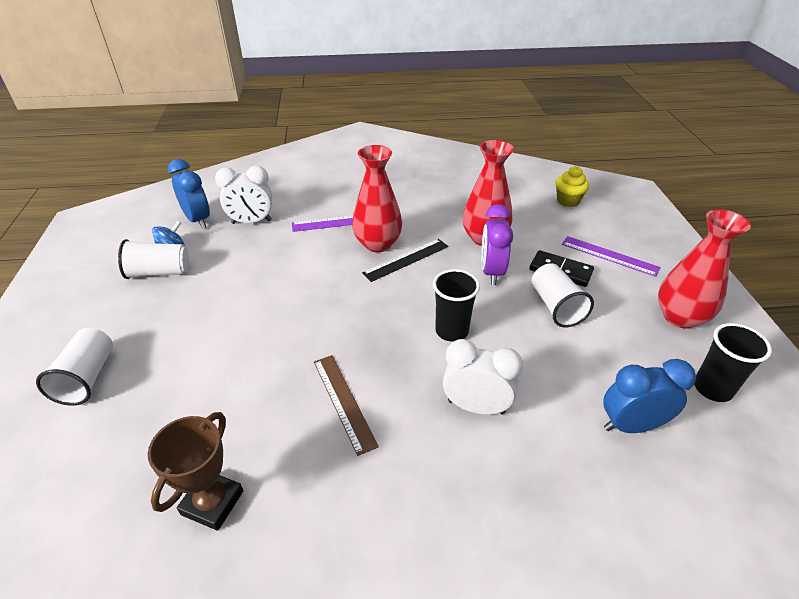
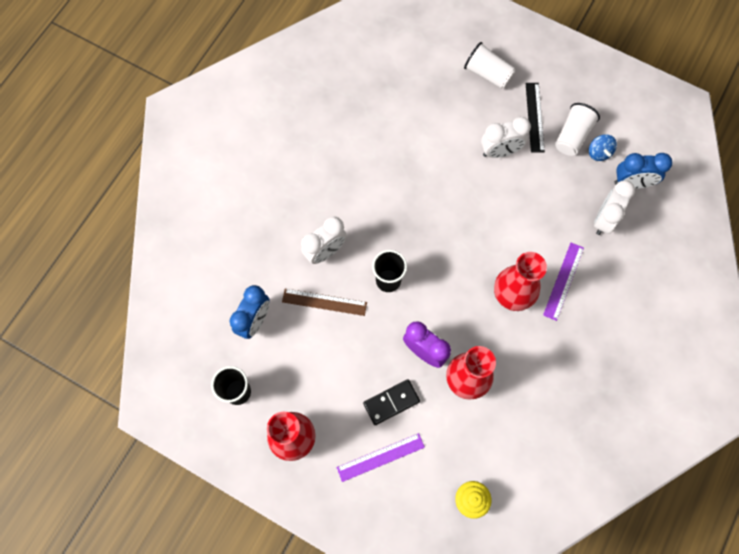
camera: 125 degrees right, 30 degrees up
(212, 503) = (361, 105): brown trophy -> none
(213, 316) = (500, 151): none -> white clock
(344, 401) = (378, 188): brown ruler -> brown ruler (324, 302)
(406, 259) = (479, 302): black ruler -> black ruler (534, 117)
(555, 306) = (361, 364): white cup -> none

